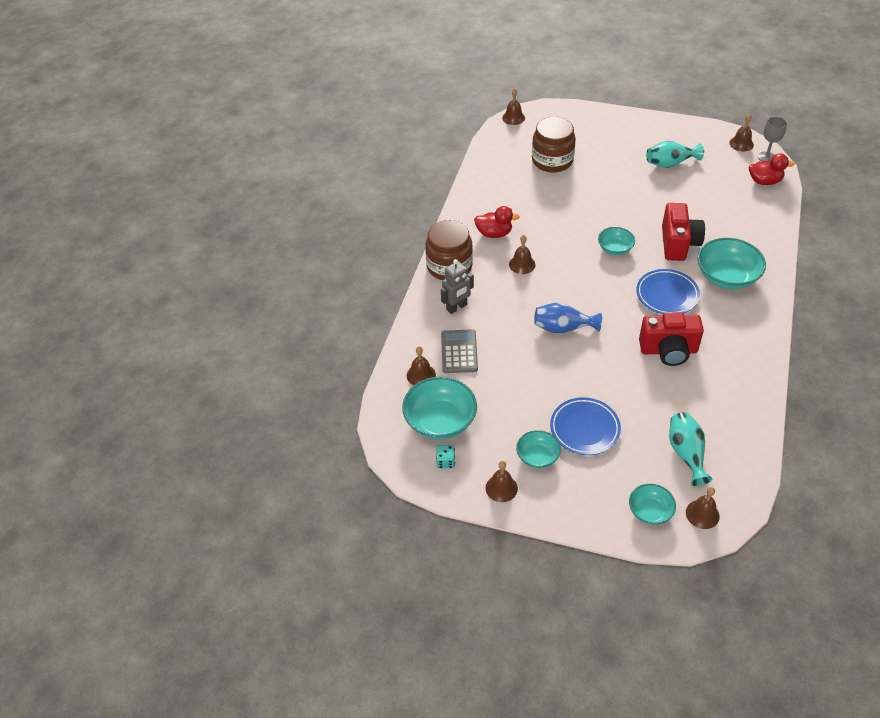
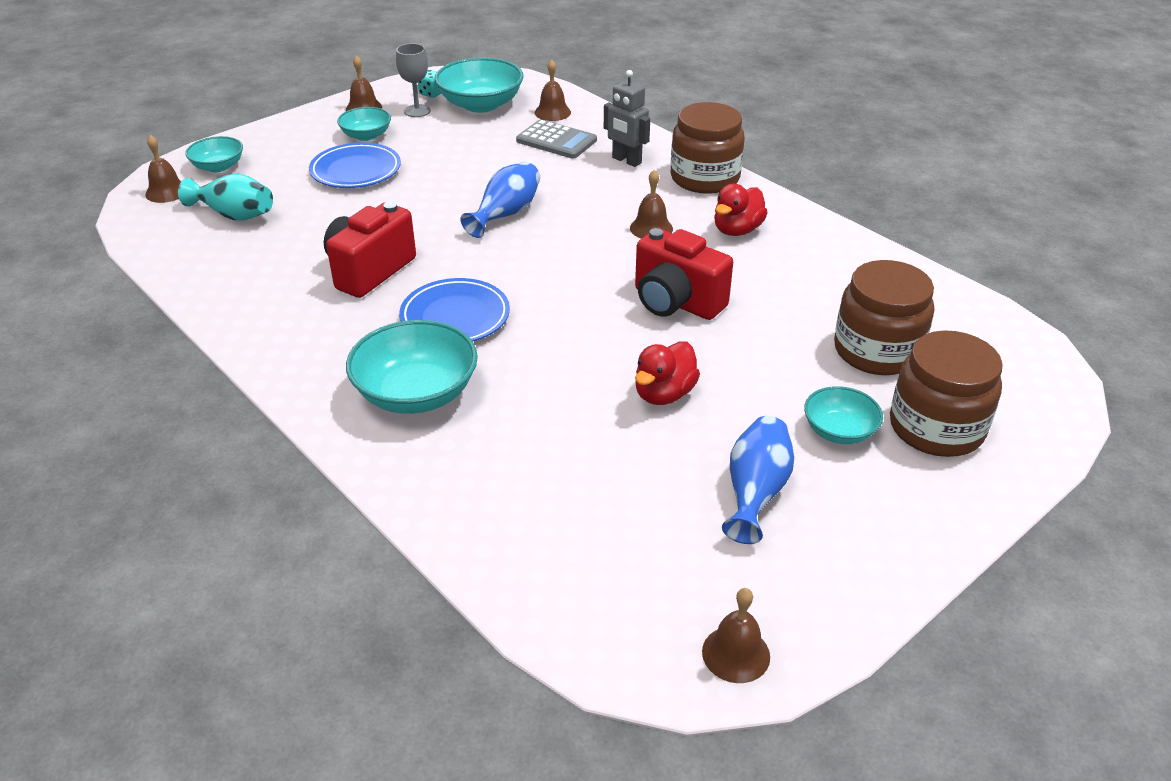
camera: 120 degrees right, 10 degrees down
(457, 307) = (626, 160): grey robot -> grey robot turned 45 degrees counterclockwise
(513, 118) = (1049, 362): brown bell -> none
(586, 134) = (936, 428): none -> brown jar
(615, 248) = (597, 316): turquoise bowl -> turquoise bowl (839, 431)
(670, 163) = (755, 492): turquoise vase -> blue vase
(678, 244) = (538, 383): red camera -> red camera (676, 302)
(764, 181) = (580, 603): red duck -> red duck (664, 394)
(766, 157) = (652, 666): grey goblet -> grey goblet (417, 111)

